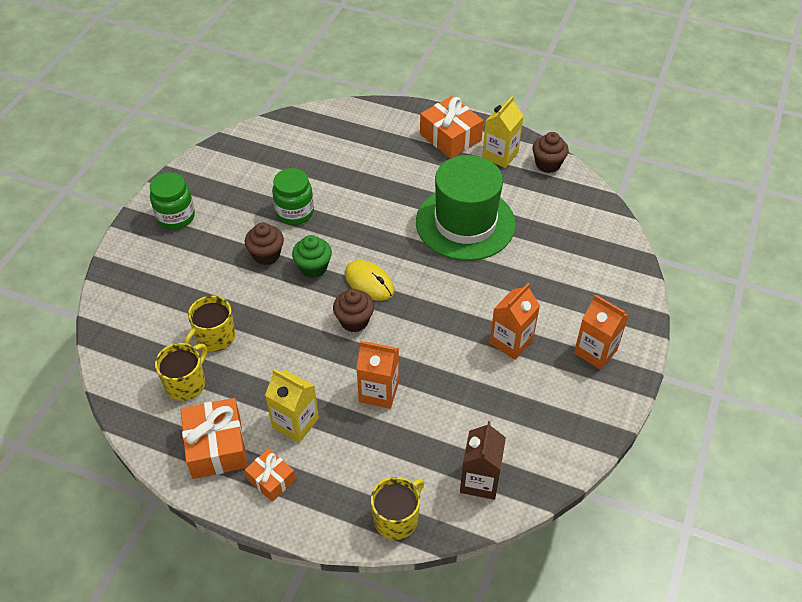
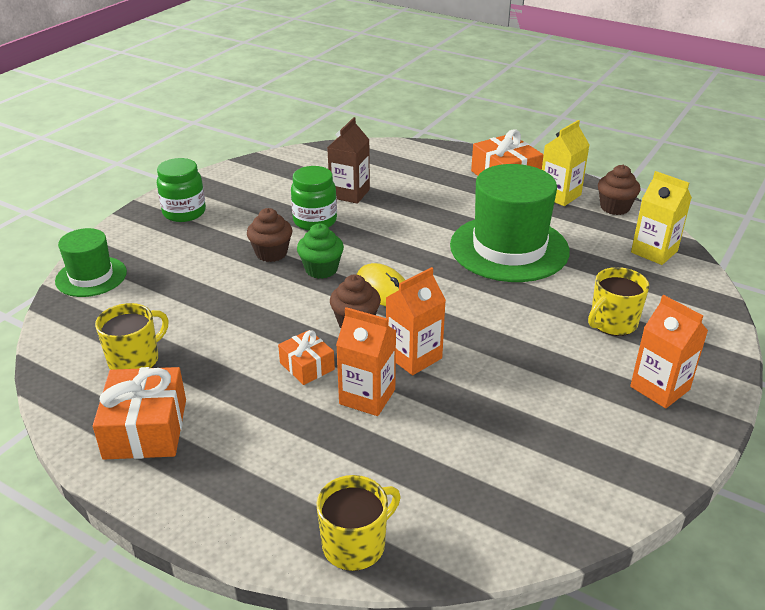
camera: 10 degrees right, 15 degrees down
(118, 302) = (91, 276): none -> green hat
(215, 338) = (185, 320): yellow mug -> yellow mug (612, 323)
(271, 479) = (201, 474): orange gift -> orange gift (307, 366)
(295, 423) = (252, 416): yellow carton -> yellow carton (654, 252)
(480, 480) = (481, 514): brown carton -> brown carton (349, 193)
(511, 341) = (548, 365): orange carton -> orange carton (414, 357)

